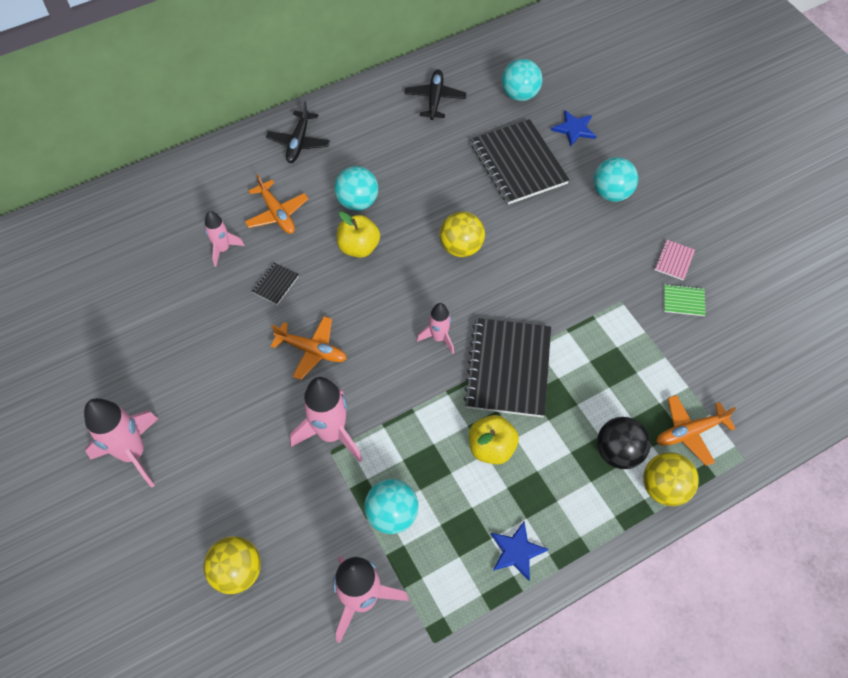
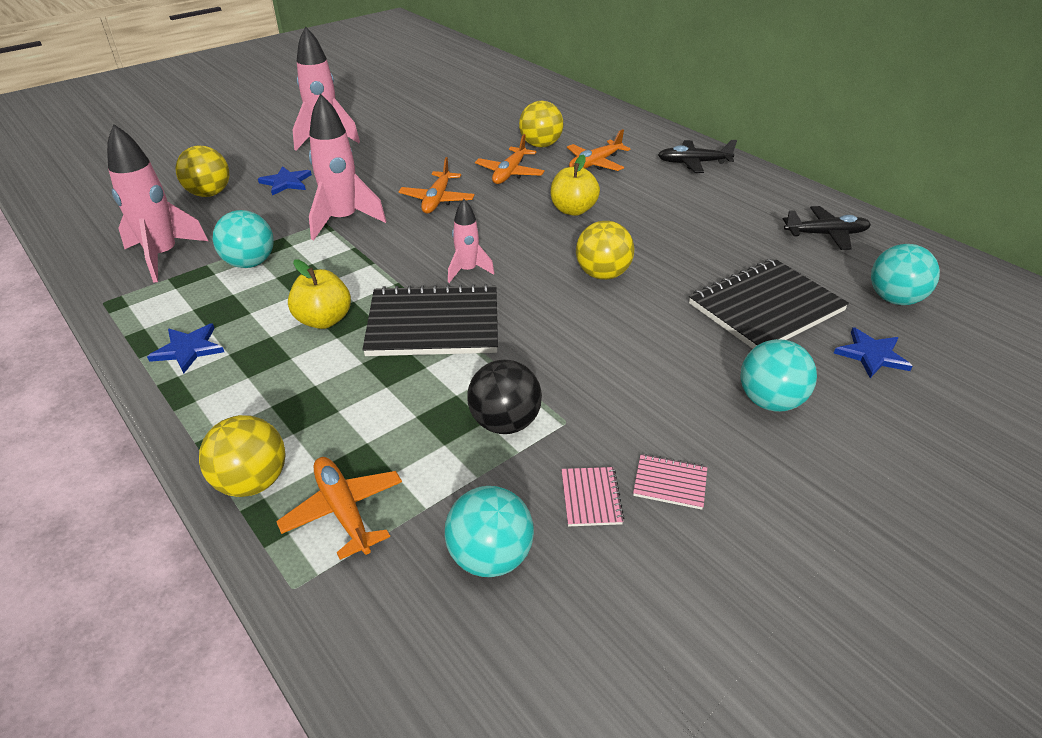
camera: 80 degrees right, 20 degrees down
(223, 249) = (540, 145): pink rocket -> yellow ball
(234, 491) = (286, 182): none -> blue star
(275, 284) = (509, 173): black notebook -> orange plane
(357, 202) = (633, 203): turquoise ball -> turquoise ball (490, 557)
(618, 452) = (312, 430): black ball -> black ball (505, 423)
(683, 301) = (591, 498): green notebook -> pink notebook

